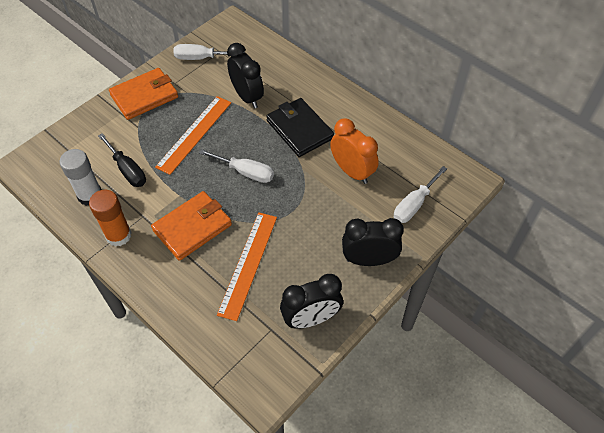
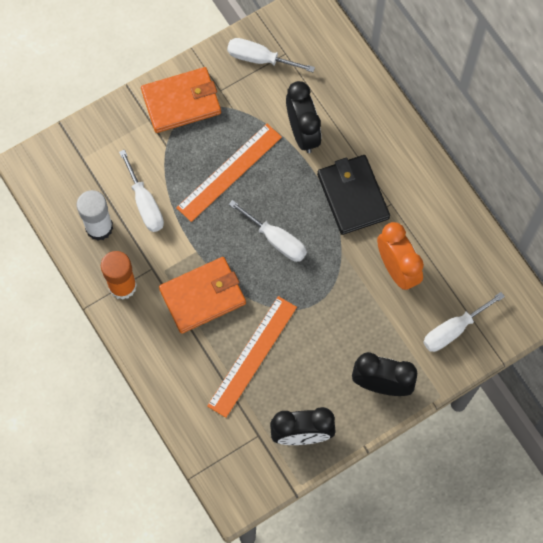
camera: 15 degrees right, 15 degrees up
(127, 170) = (145, 203): black screwdriver -> white screwdriver

